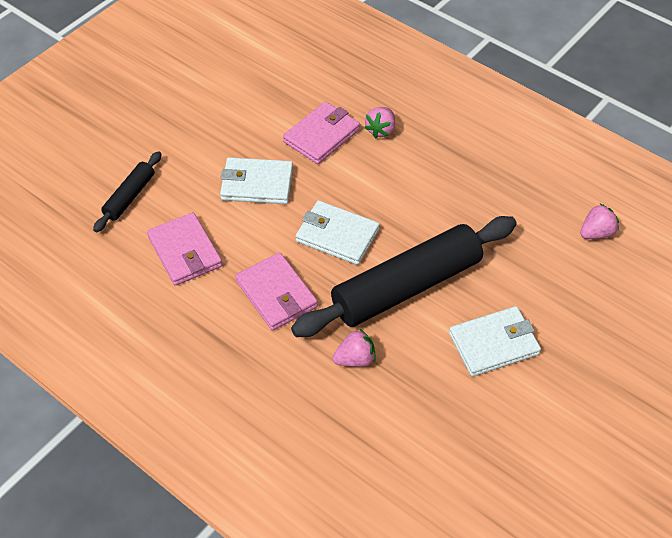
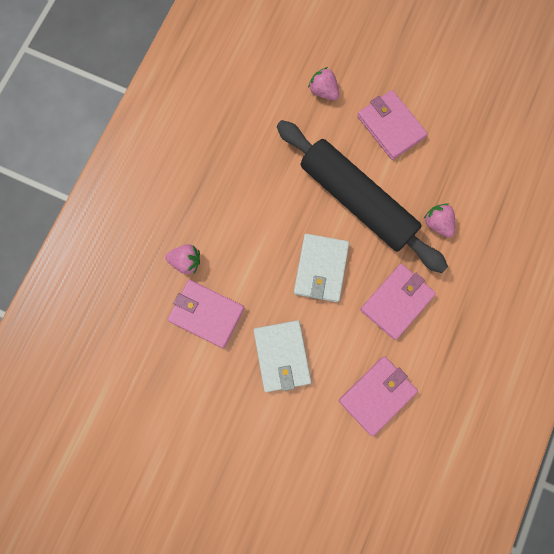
camera: 105 degrees left, 25 degrees up
(129, 196) = (330, 472): black rolling pin -> none
(493, 344) = (391, 126): white wallet -> pink wallet
(596, 233) = (260, 67): pink strawberry -> pink strawberry (323, 91)

